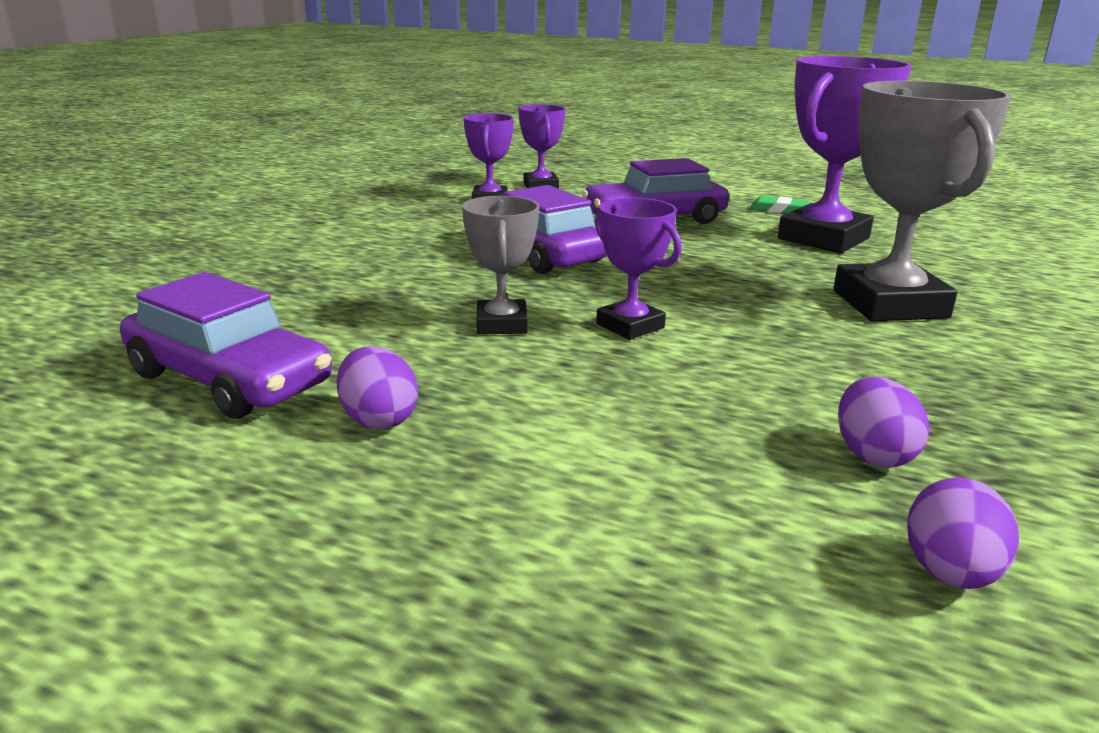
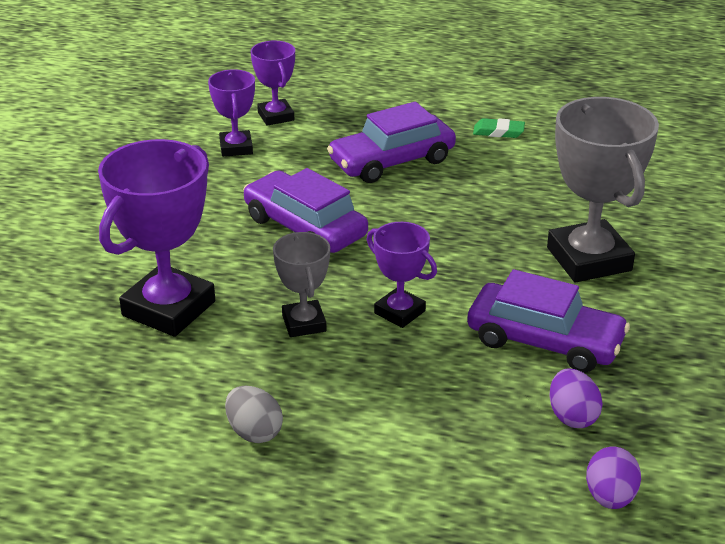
camera: 10 degrees left, 10 degrees up
(229, 379) = (132, 410): purple car -> purple car (544, 341)
(378, 419) = (254, 432): purple egg -> grey egg
(823, 238) = (538, 174): purple trophy -> purple trophy (168, 308)

